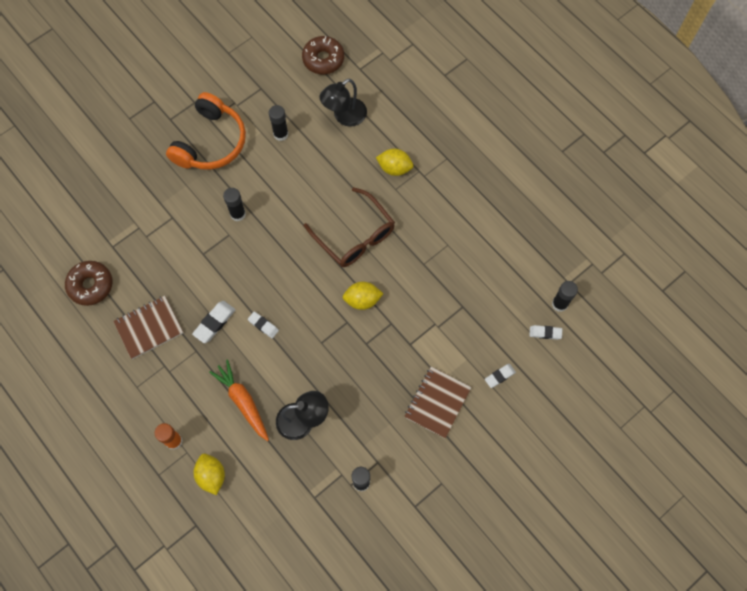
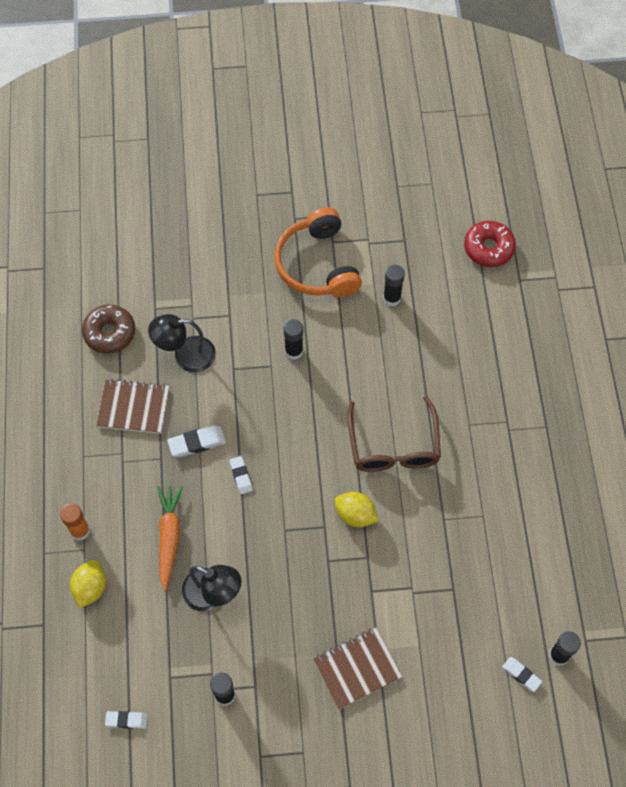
camera: 35 degrees right, 5 degrees down
(211, 142) = (317, 264): orange headphones -> orange headphones turned 105 degrees clockwise
(323, 59) = (488, 248): brown donut -> red donut
(344, 117) = (469, 319): black lamp -> black lamp (185, 355)
(394, 168) = (483, 403): yellow lemon -> none
(499, 376) = (440, 686): white eraser -> white eraser (126, 720)

